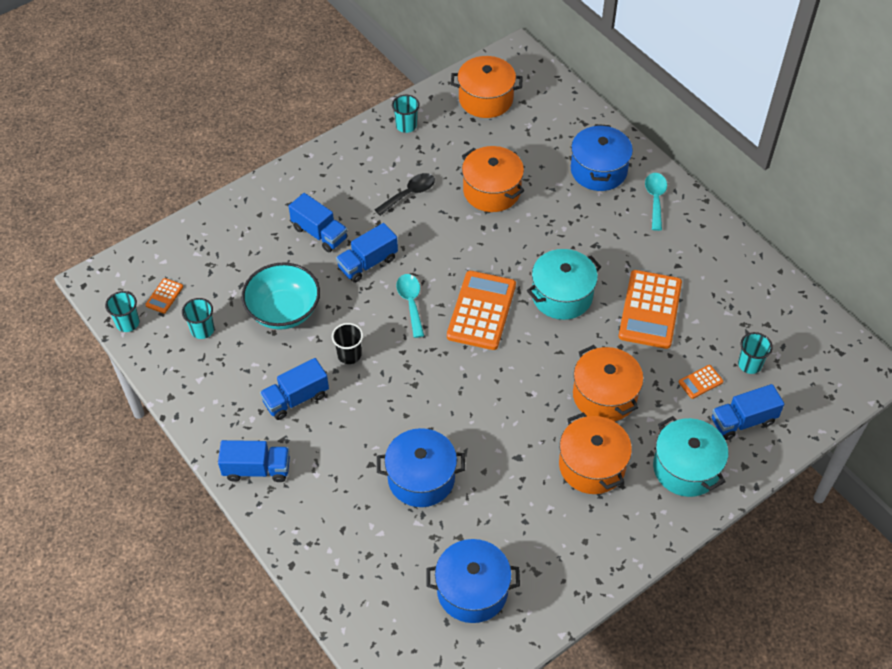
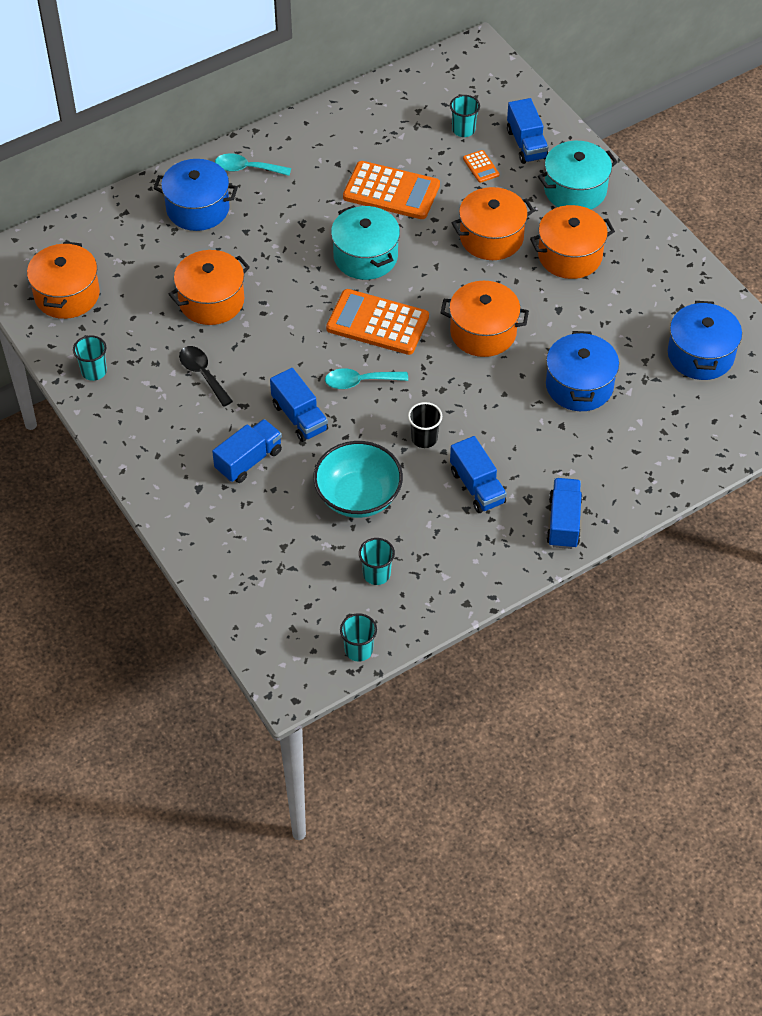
camera: 85 degrees left, 0 degrees up
(164, 296) = (322, 613): orange calculator -> none
(480, 394) = (483, 332): none -> orange pot

